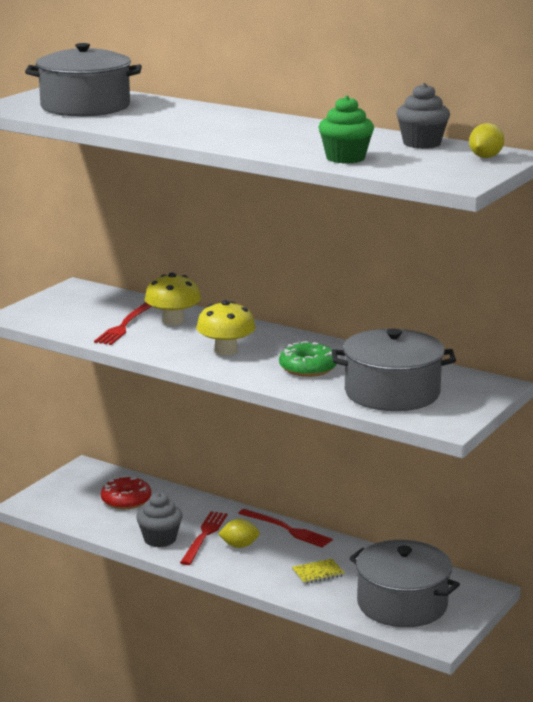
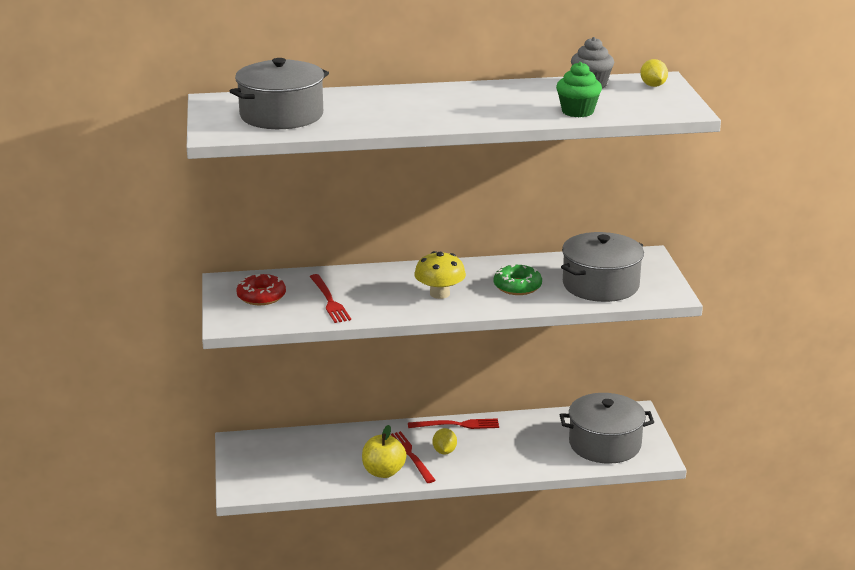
camera: 40 degrees left, 5 degrees up
(126, 500) = (311, 453): red donut -> red donut (261, 296)
(160, 539) = (383, 472): grey cupcake -> yellow apple
(173, 321) = (357, 283): yellow mushroom -> none
(239, 546) = (444, 451): yellow lemon -> yellow lemon turned 45 degrees counterclockwise
(318, 573) = (524, 447): yellow notebook -> none

